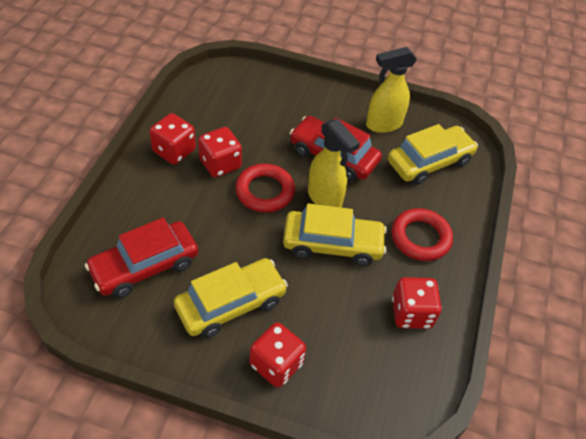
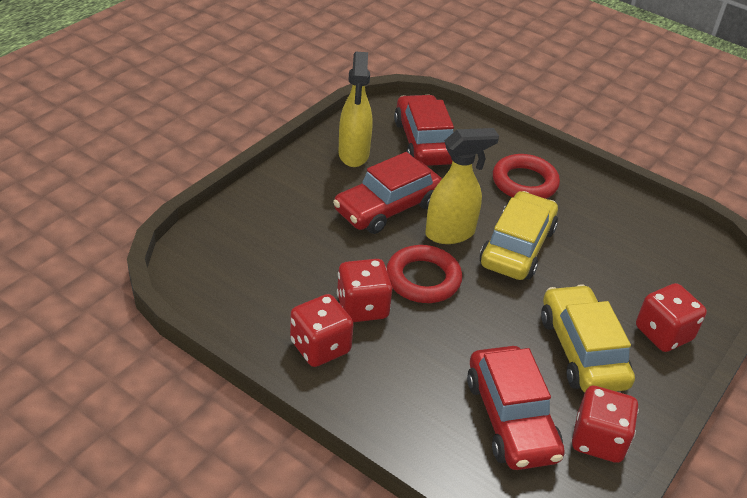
camera: 70 degrees left, 10 degrees down
(411, 313) = (615, 219): red dice -> red dice (598, 440)
(429, 162) = (424, 142): yellow car -> red car

